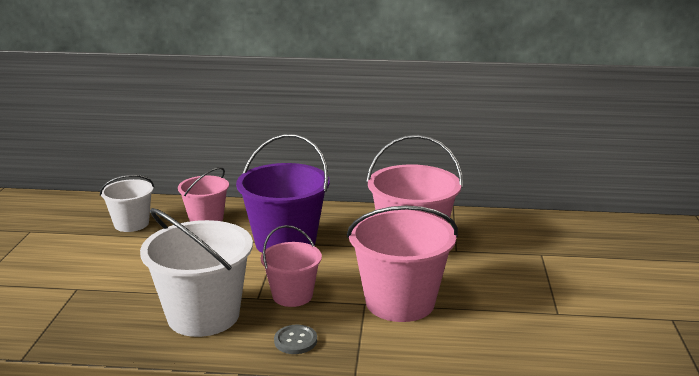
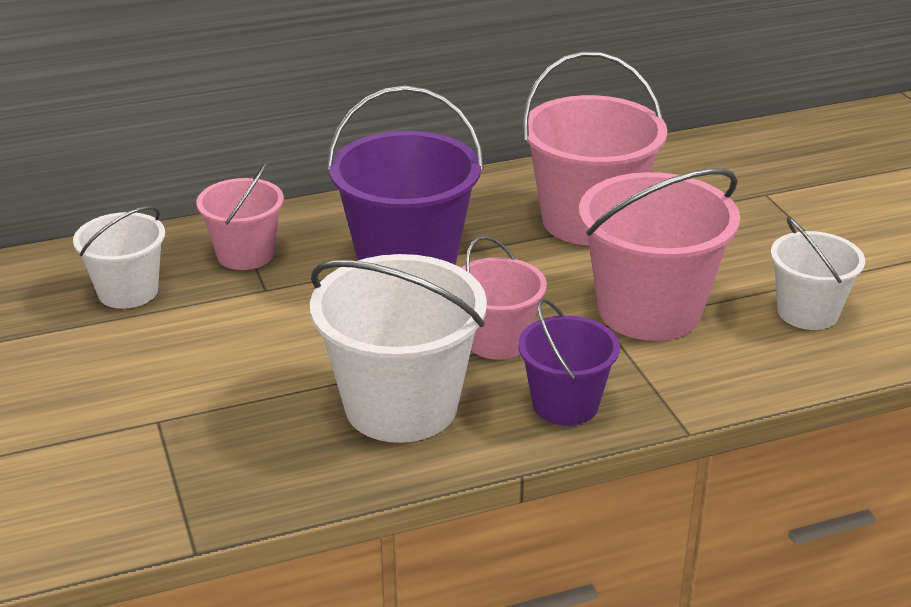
camera: 25 degrees left, 10 degrees up
(295, 341) = (565, 404): grey button -> purple bucket
(504, 329) = (807, 312): none -> white bucket

